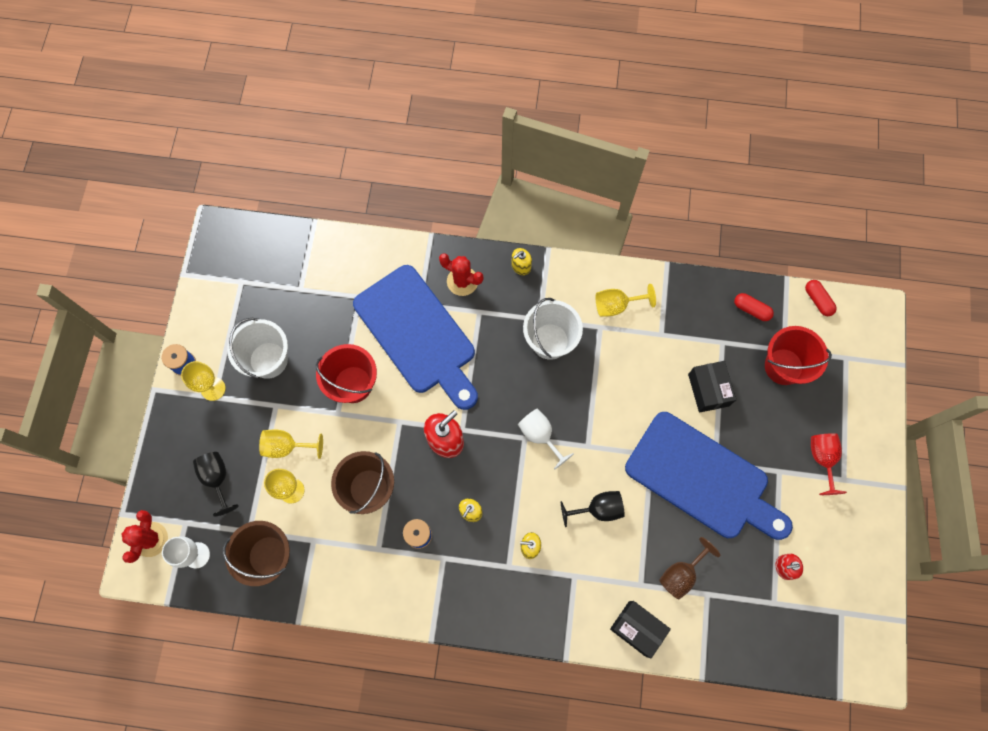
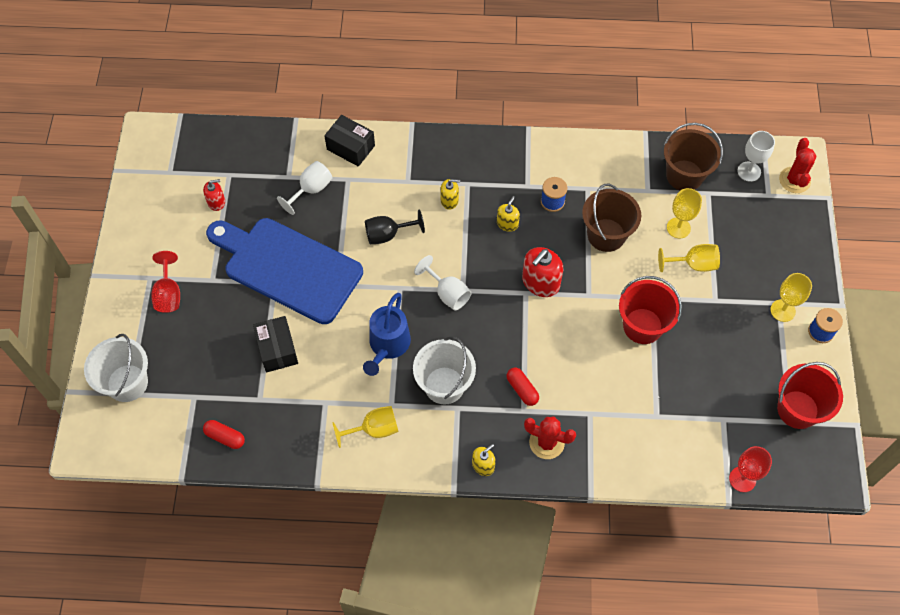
camera: 175 degrees right, 10 degrees down
(217, 479) = (751, 232): black goblet -> none
(268, 360) = (735, 342): white bucket -> white bucket (127, 383)
(298, 236) = (742, 479): none -> red goblet
(418, 334) = (585, 381): blue cutting board -> none
(601, 385) = (388, 345): none -> blue watering can
(681, 574) = (311, 190): brown goblet -> white goblet
(783, 366) = (196, 379): red bucket -> red bucket (797, 409)
(817, 300) = (150, 453): red capsule -> red capsule (522, 389)

